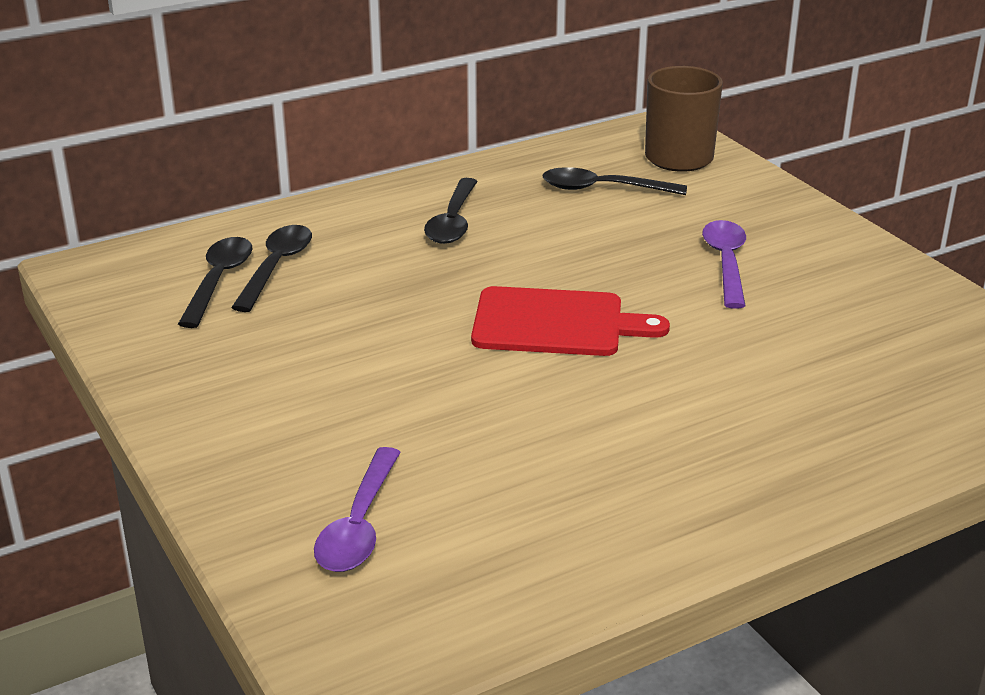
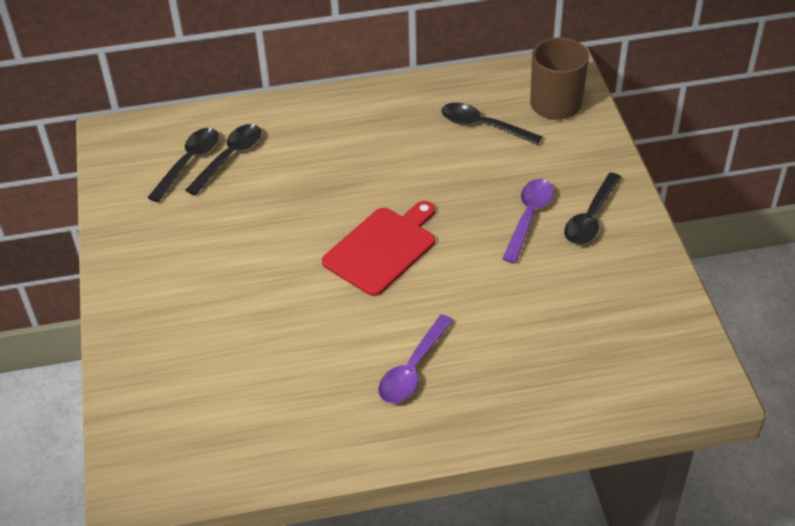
camera: 20 degrees right, 15 degrees up
(359, 525) = (184, 385): purple spoon -> purple spoon (413, 369)
(453, 221) = (363, 138): black spoon -> black spoon (591, 217)
(555, 323) = (383, 248): red cutting board -> red cutting board turned 75 degrees counterclockwise

